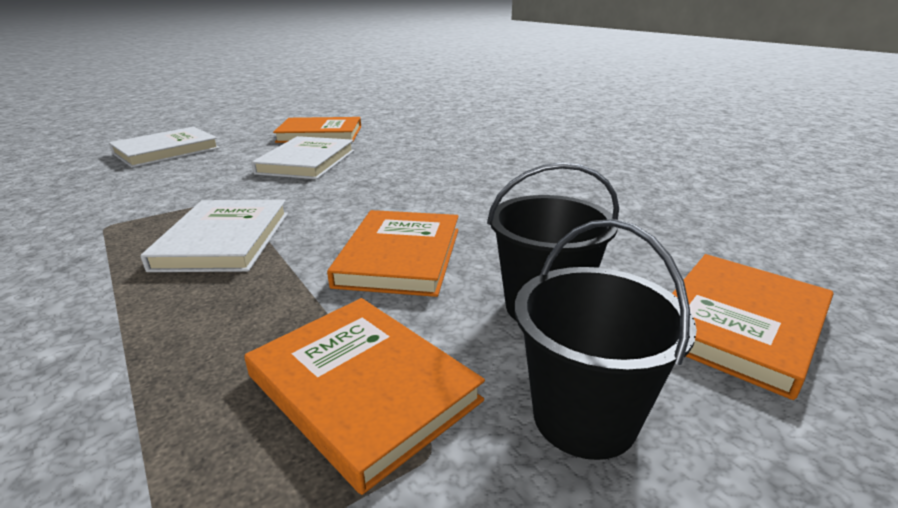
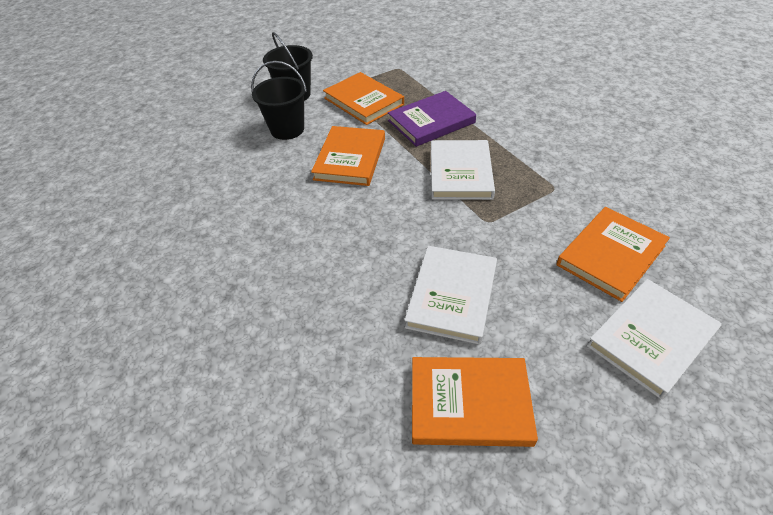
camera: 175 degrees left, 20 degrees up
(209, 325) = (431, 121): none -> purple book
(739, 324) = (213, 122): orange book -> orange book (611, 255)

